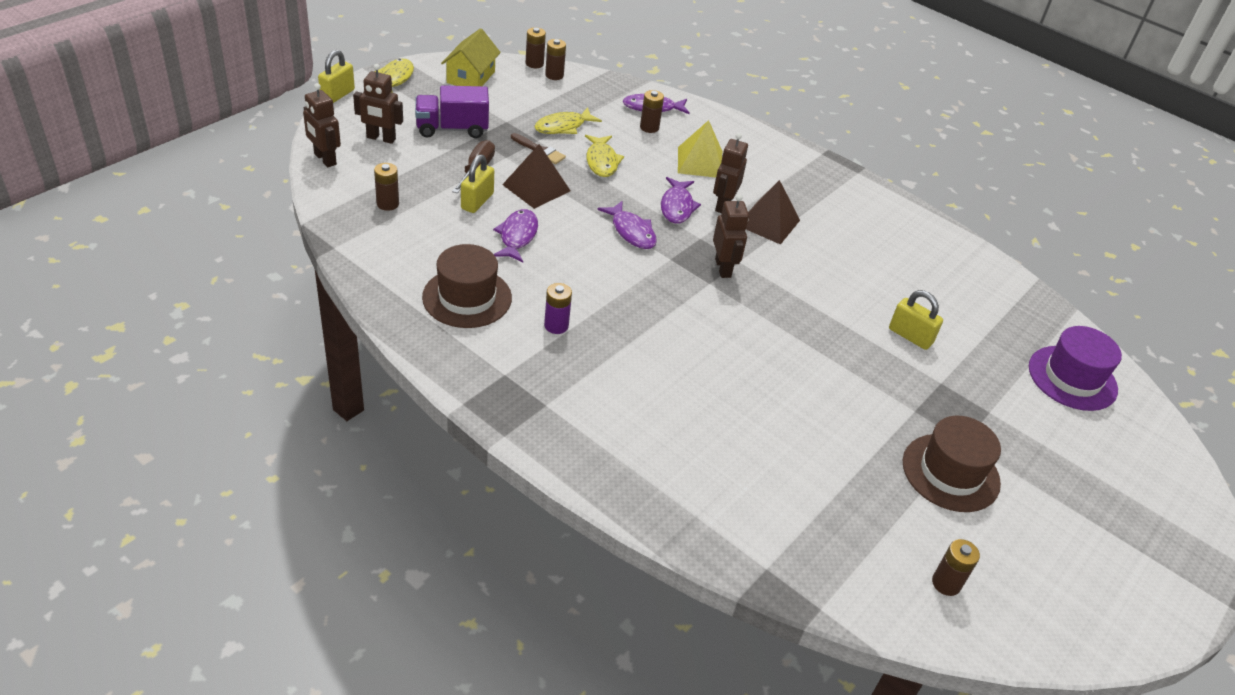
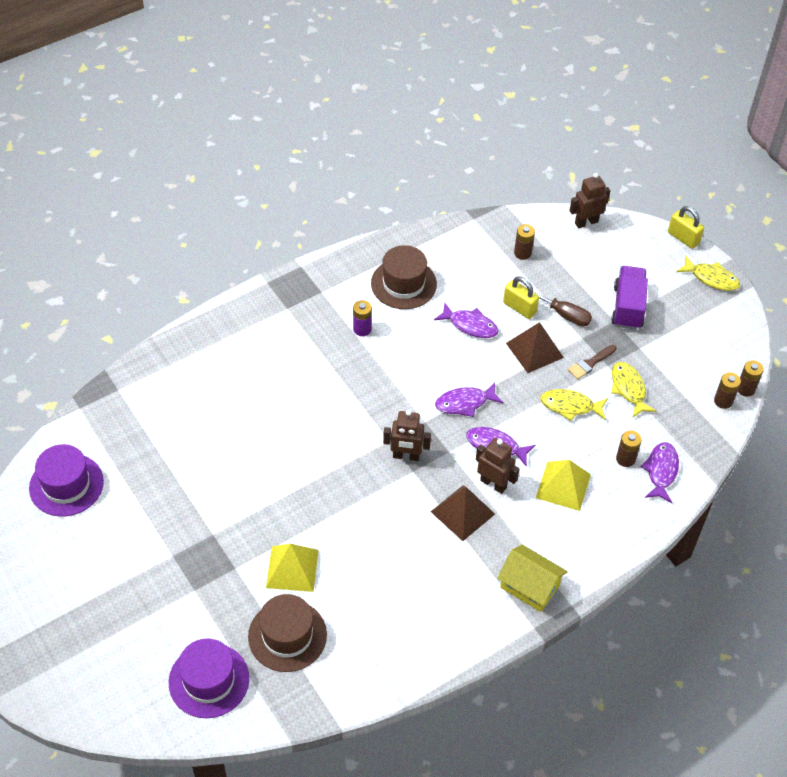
camera: 110 degrees right, 10 degrees up
(381, 138) = (614, 259): brown robot -> none
(471, 77) = (717, 334): yellow house -> yellow house (530, 586)
(910, 336) = (292, 568): yellow padlock -> yellow pyramid
(946, 583) = (66, 485): brown battery -> purple hat
(950, 472) = (148, 531): brown hat -> brown hat (287, 635)

